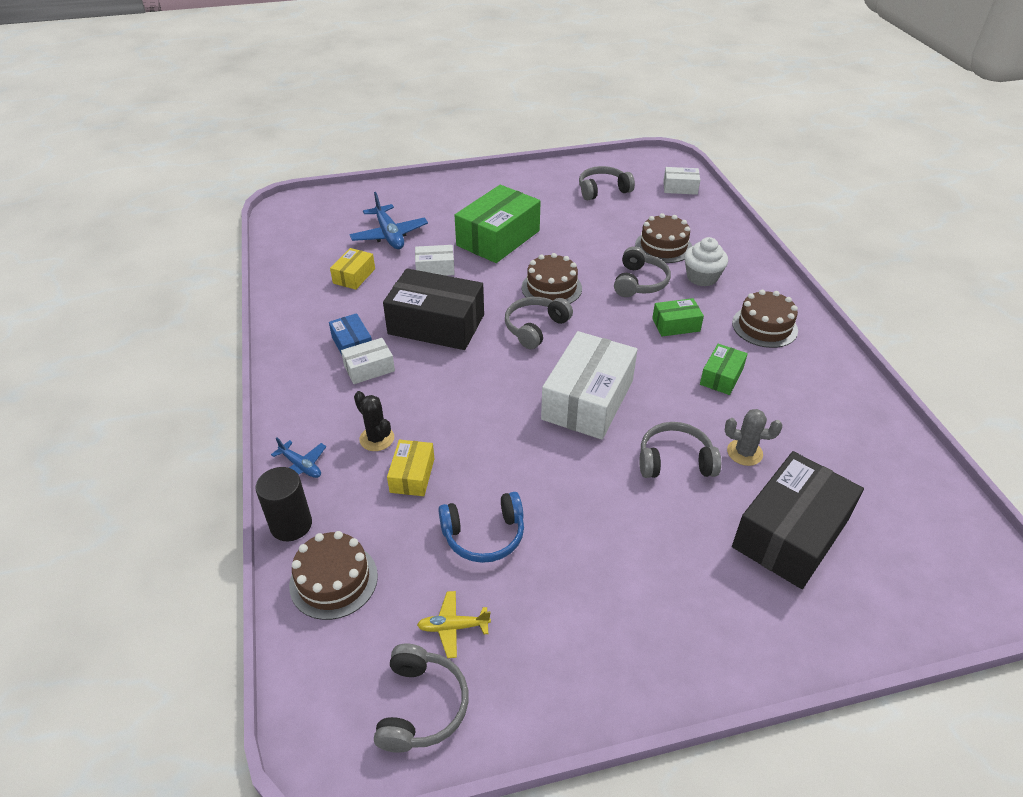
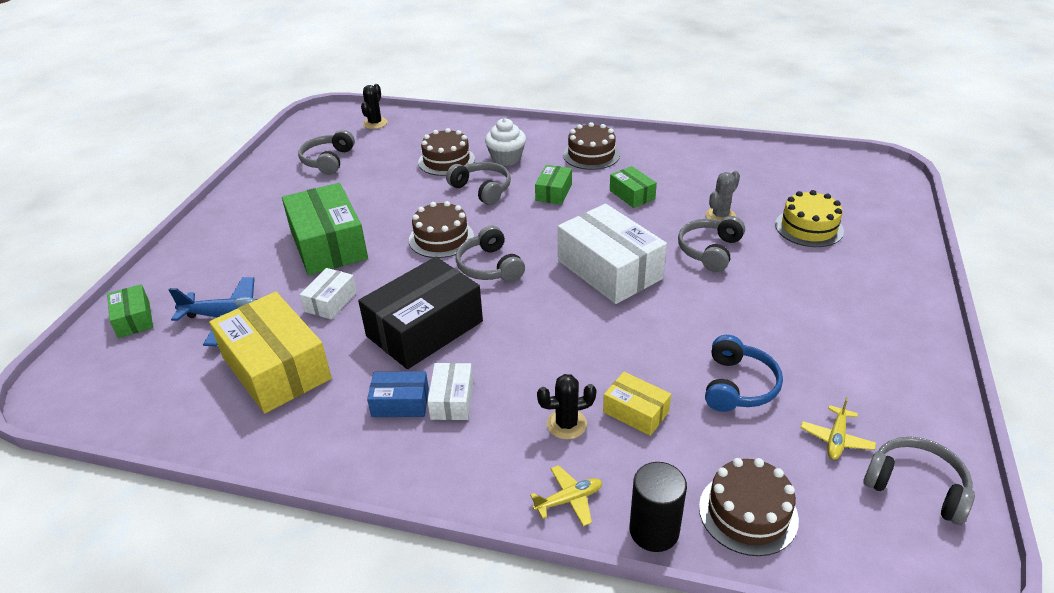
camera: 60 degrees left, 5 degrees down
(301, 466) = (569, 500): blue plane -> yellow plane
(354, 276) = (276, 368): yellow box -> yellow box, size x2.01
(363, 200) = (134, 319): none -> green box
(680, 188) = (375, 123): white box -> black cactus
(790, 533) = (809, 227): black box -> yellow cake

